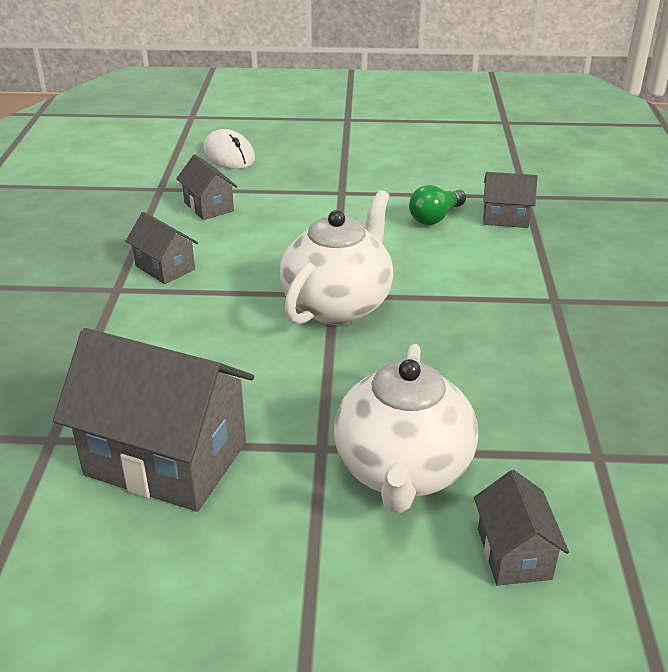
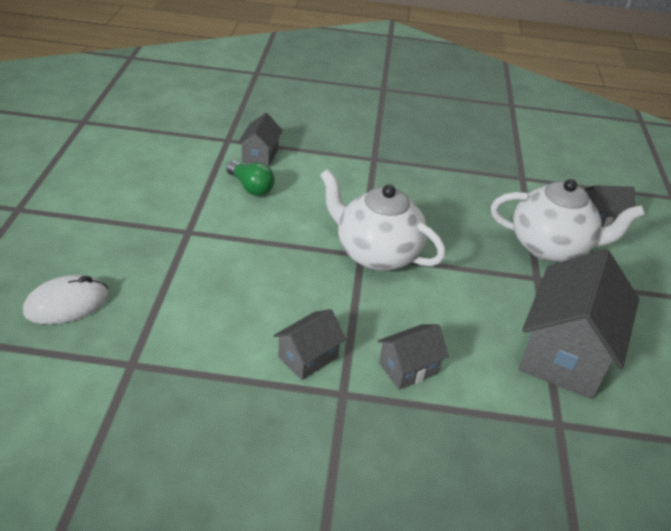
camera: 90 degrees left, 5 degrees up
(209, 207) = (190, 323): grey house -> grey house (408, 368)

